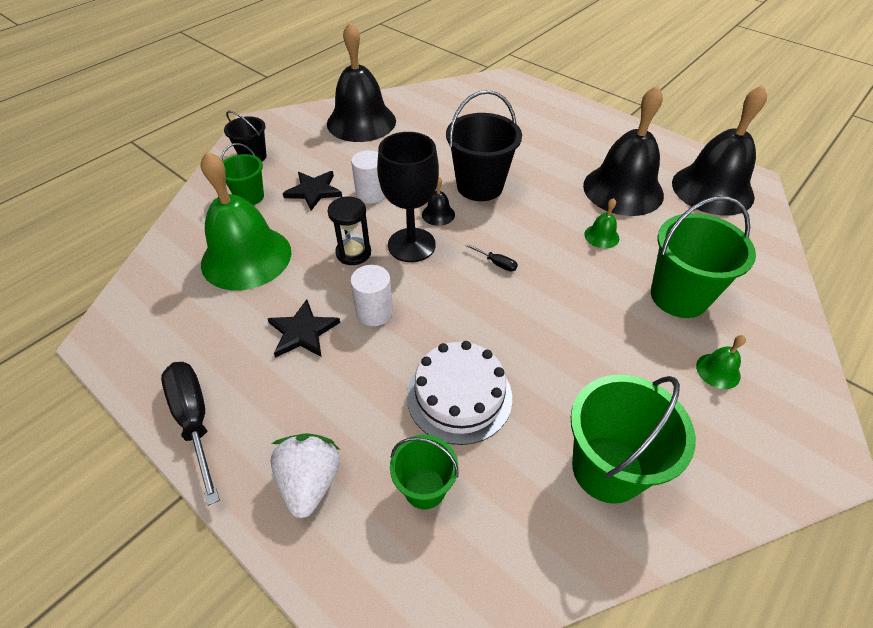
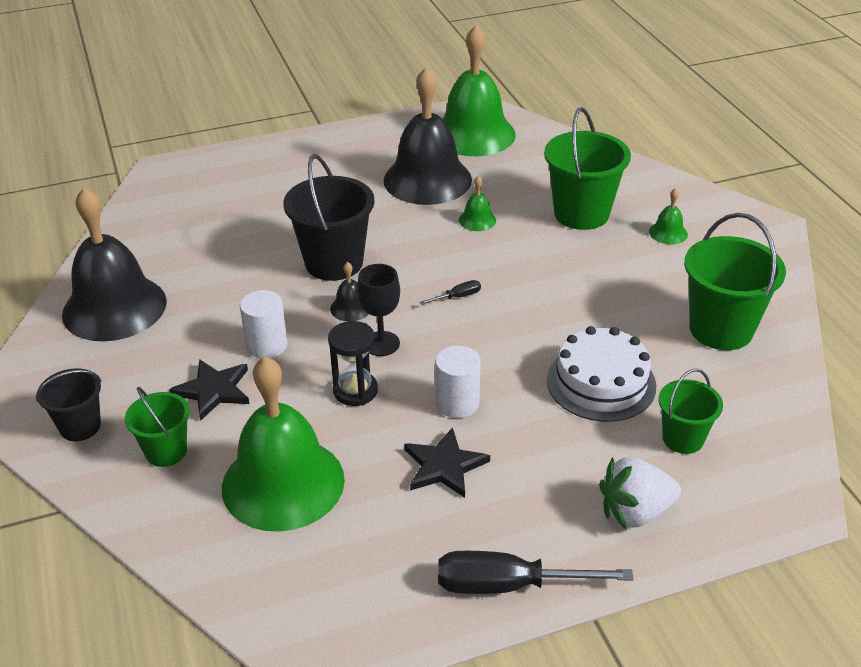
camera: 60 degrees left, 10 degrees down
(310, 481) = (635, 512): white strawberry -> white strawberry turned 45 degrees counterclockwise
(411, 245) = (381, 344): black goblet -> black goblet, size x0.62
(712, 189) = (473, 134): black bell -> green bell

